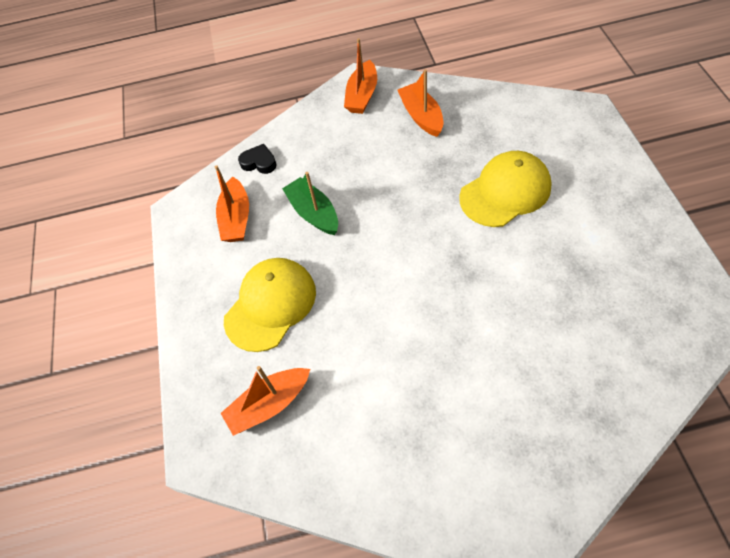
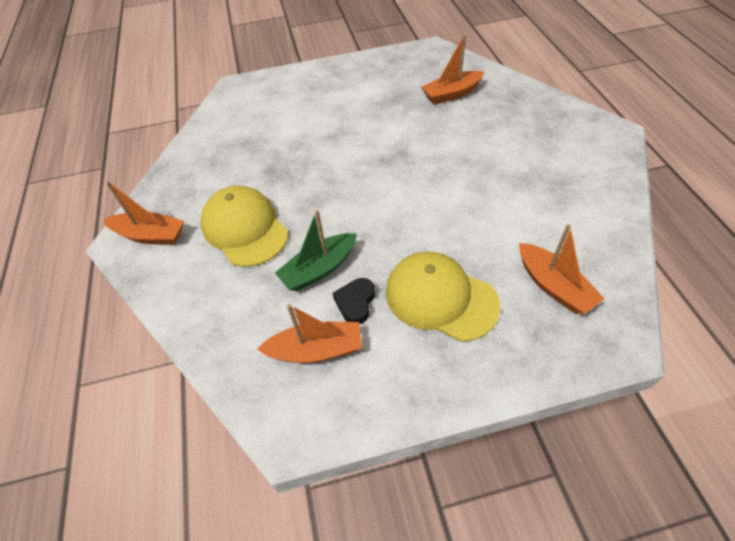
camera: 95 degrees left, 5 degrees down
(259, 162) = (227, 335): black heart -> black heart (355, 303)
(421, 116) = (204, 185): orange boat -> orange boat (451, 94)
(505, 192) = (315, 132): yellow cap -> yellow cap (245, 229)

